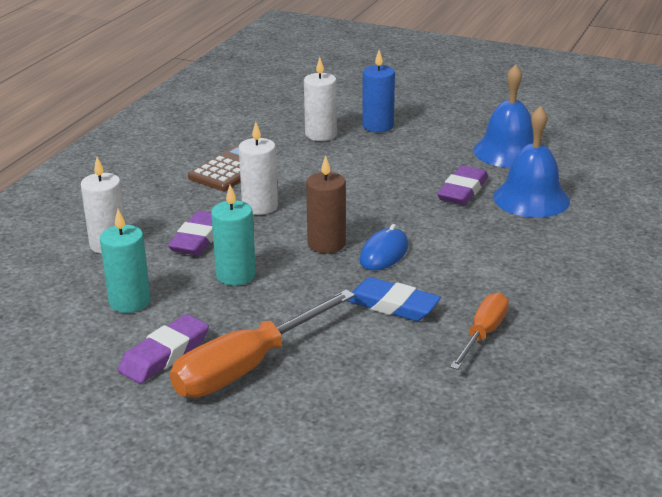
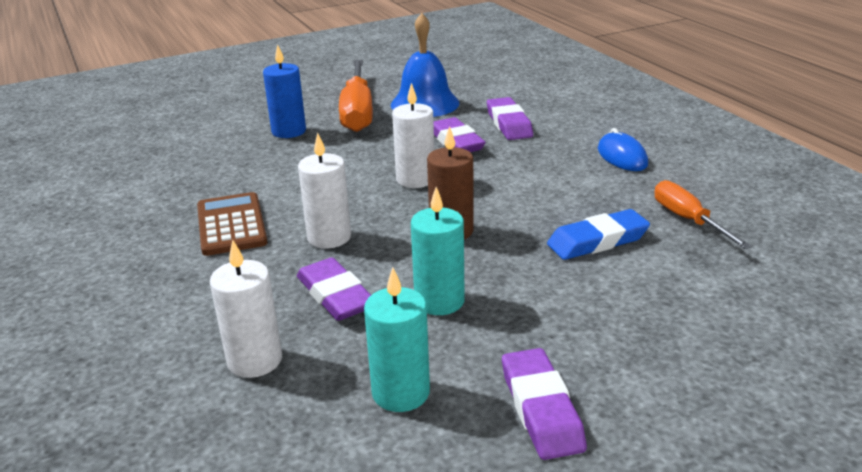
camera: 50 degrees left, 0 degrees up
(247, 367) = (622, 361): orange screwdriver -> orange screwdriver (358, 112)
(321, 134) = (253, 159): white candle -> white candle (415, 179)
(384, 253) = (506, 211): blue mouse -> blue mouse (622, 157)
(531, 198) = (509, 124): blue bell -> purple eraser

